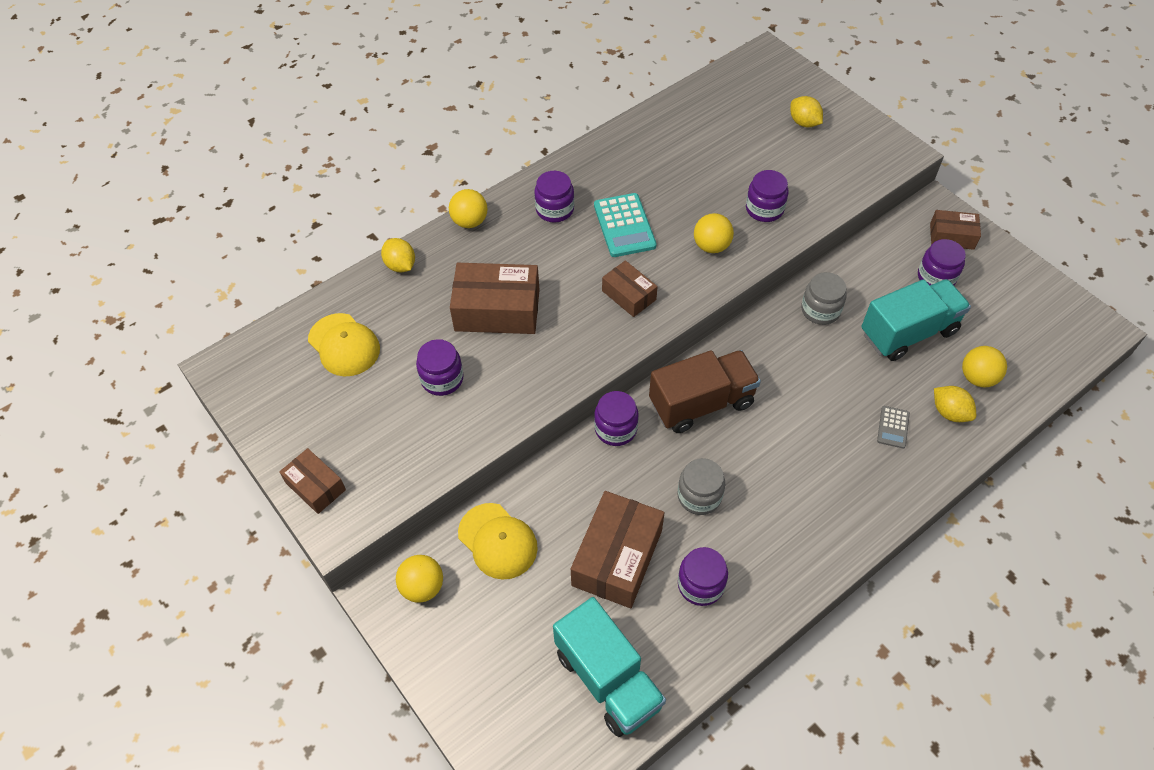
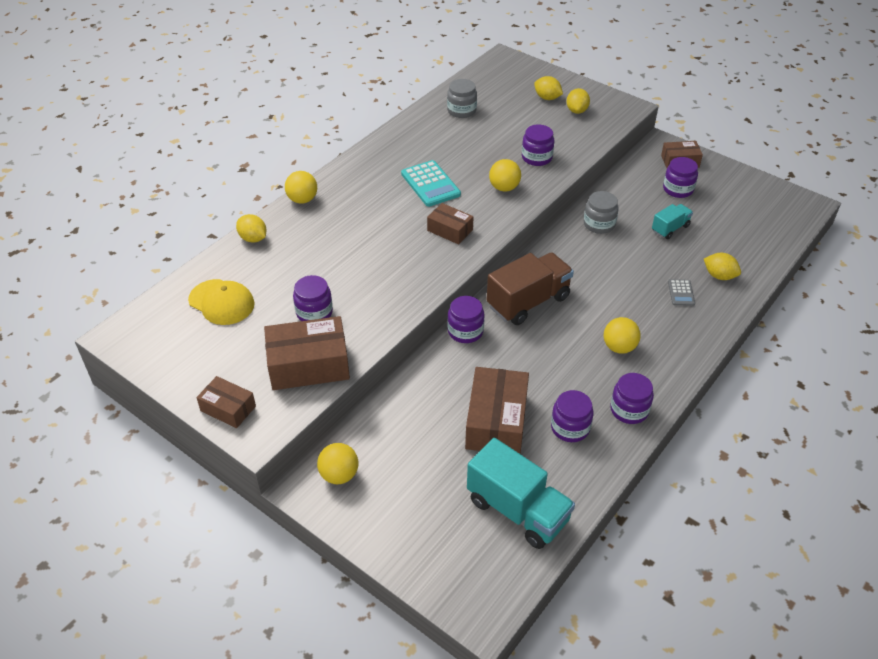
camera: 15 degrees left, 10 degrees down
(497, 310) = (345, 257): brown box -> brown box (308, 365)
(498, 541) = (393, 429): yellow cap -> none
(555, 209) = (370, 181): purple jar -> purple jar (629, 410)
(699, 496) = (548, 366): grey jar -> grey jar (461, 110)
(835, 147) = (576, 111): none -> yellow lemon
(908, 332) = (670, 228): turquoise truck -> turquoise truck, size x0.53
(977, 378) = (731, 250): yellow ball -> yellow ball (619, 347)

